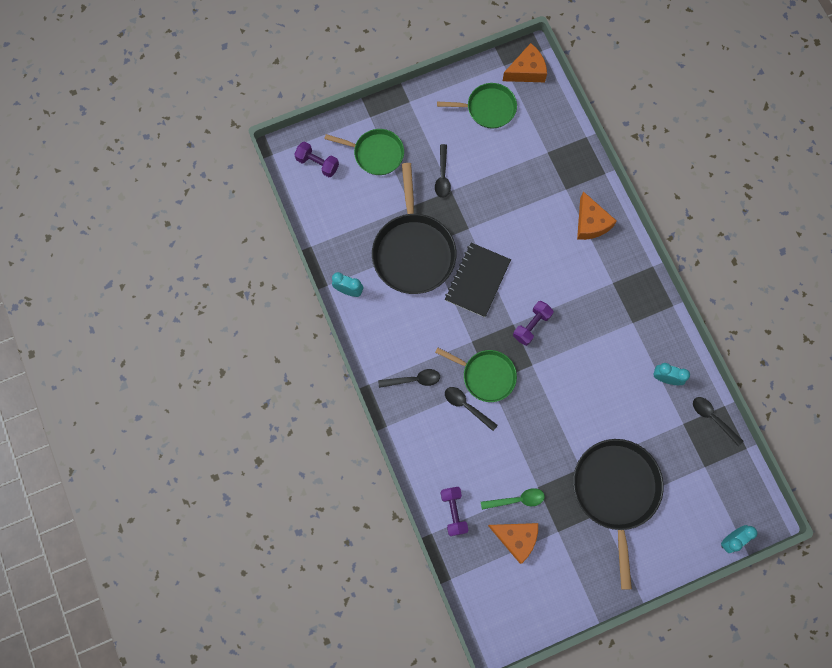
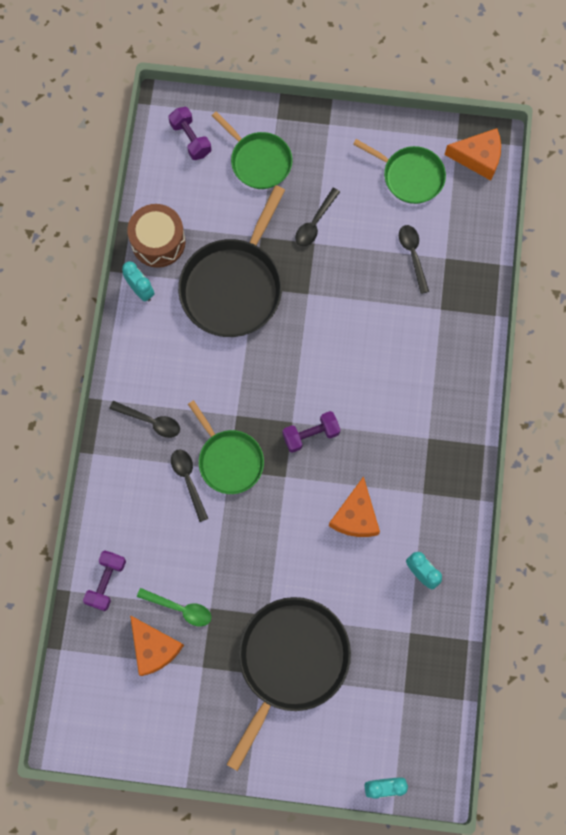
camera: 30 degrees right, 0 degrees up
(339, 249) = (158, 242): none -> brown drum
(477, 280) = (282, 354): black notebook -> none
(590, 223) = (445, 360): orange cheese -> orange cheese (355, 516)
(712, 418) = (446, 646): black spoon -> black spoon (413, 255)

